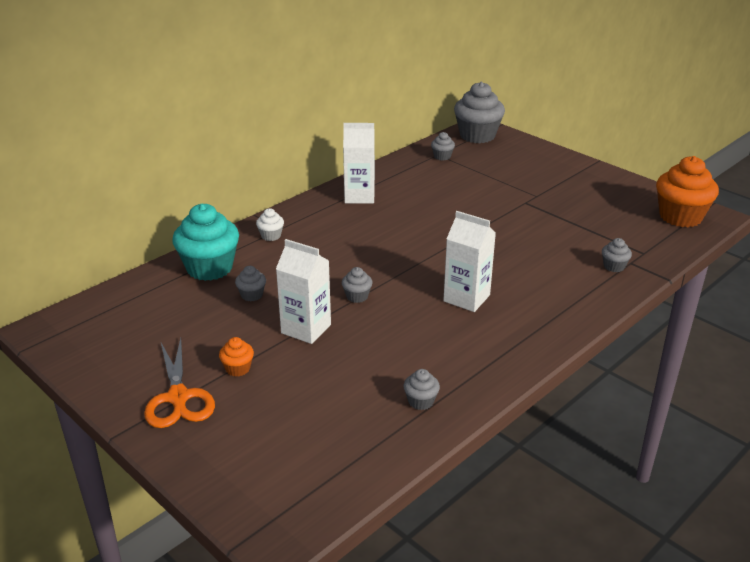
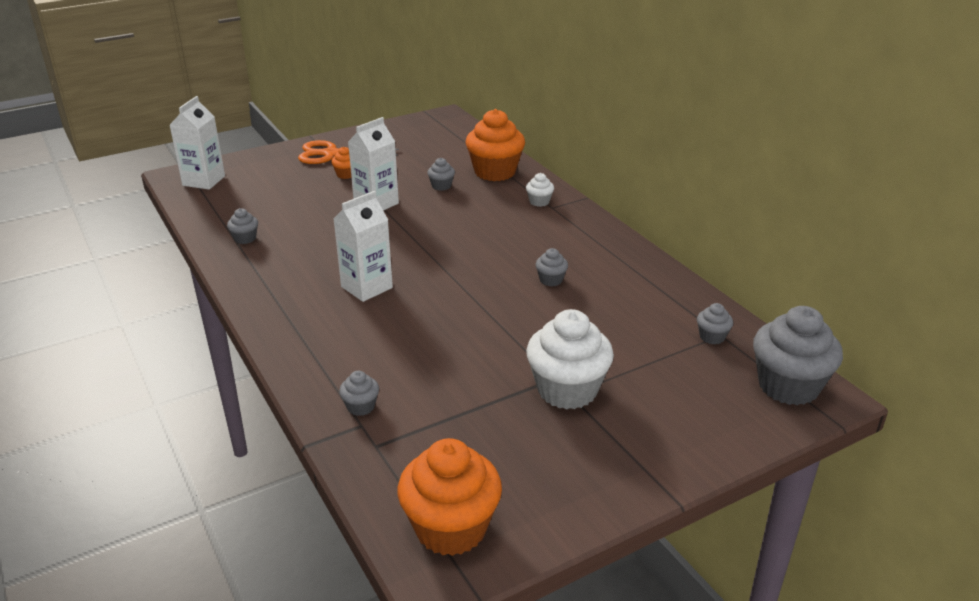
camera: 105 degrees right, 0 degrees up
(209, 268) = (495, 172): turquoise cupcake -> orange cupcake
(357, 296) = (408, 231): grey cupcake -> grey cupcake (551, 280)
(359, 196) = (608, 258): white carton -> white carton (204, 181)
(533, 196) = (567, 390): none -> white cupcake

